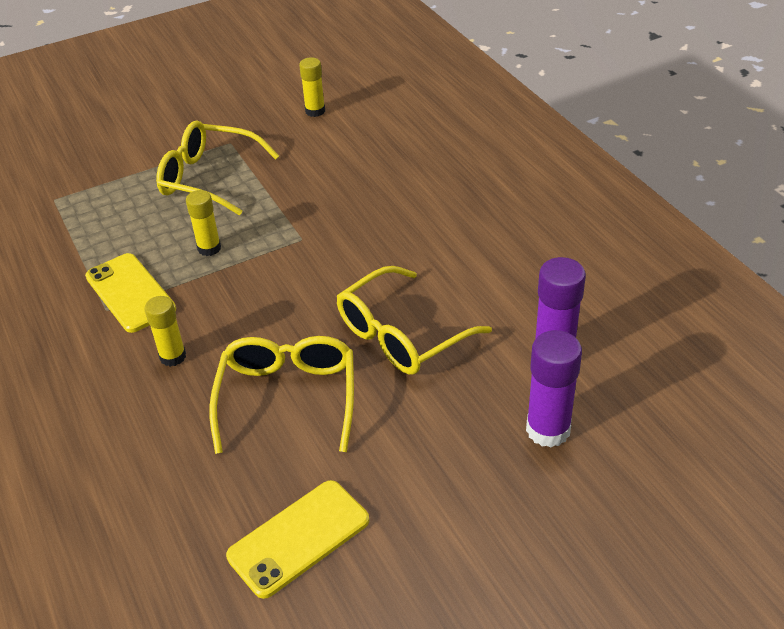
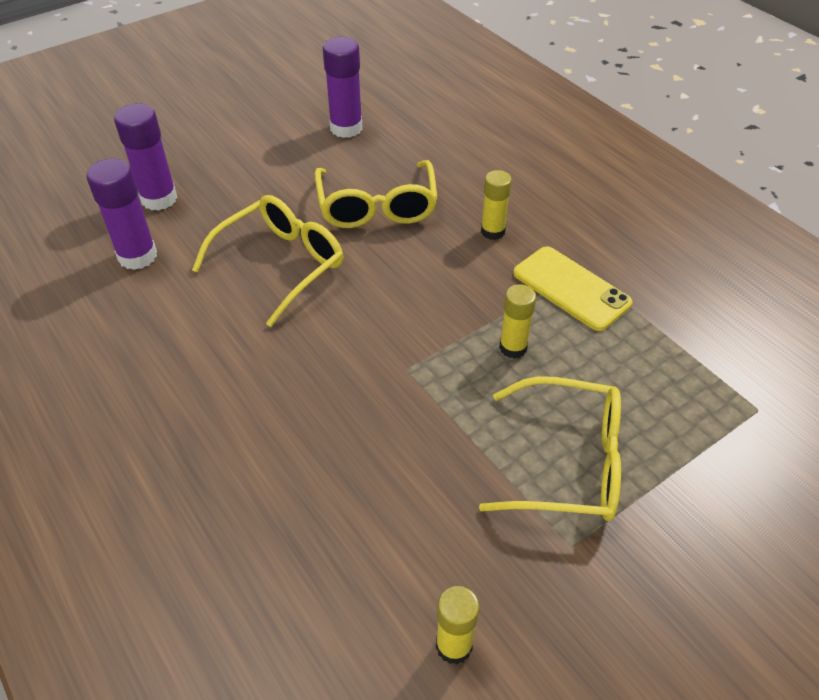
camera: 170 degrees right, 5 degrees up
(299, 538) = (346, 128): yellow phone -> purple glue stick

